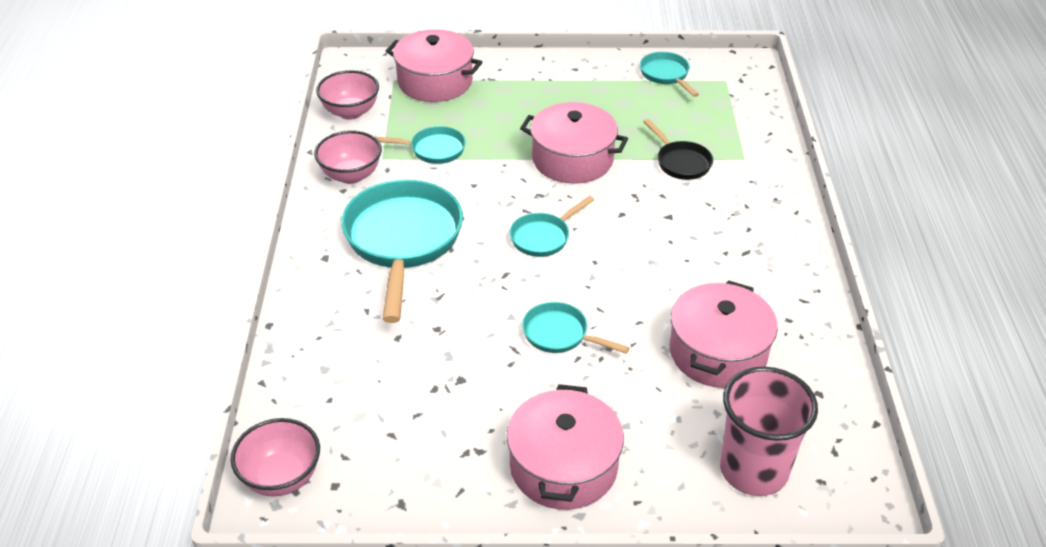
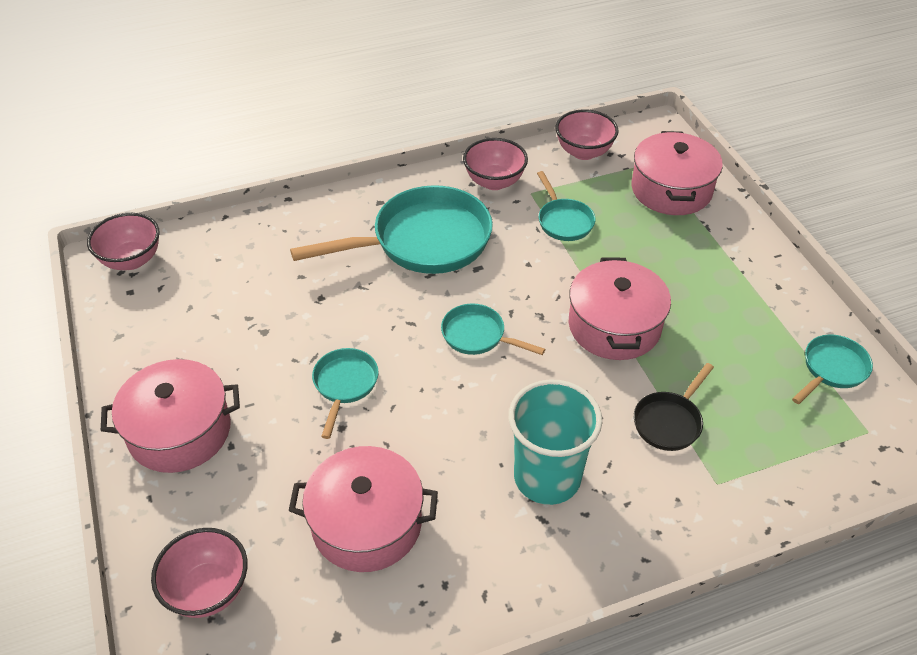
camera: 70 degrees right, 5 degrees up
(709, 238) = (547, 477): none -> turquoise cup
(753, 470) = (208, 590): pink cup -> pink bowl

